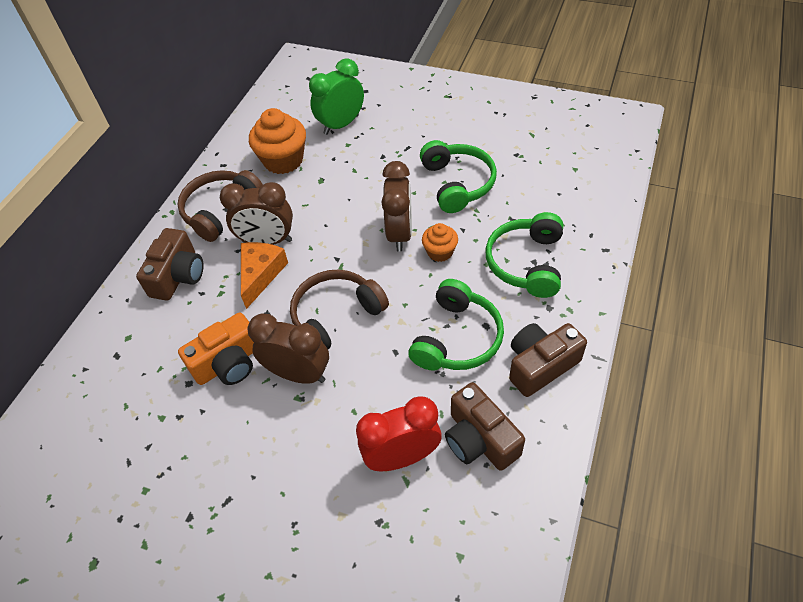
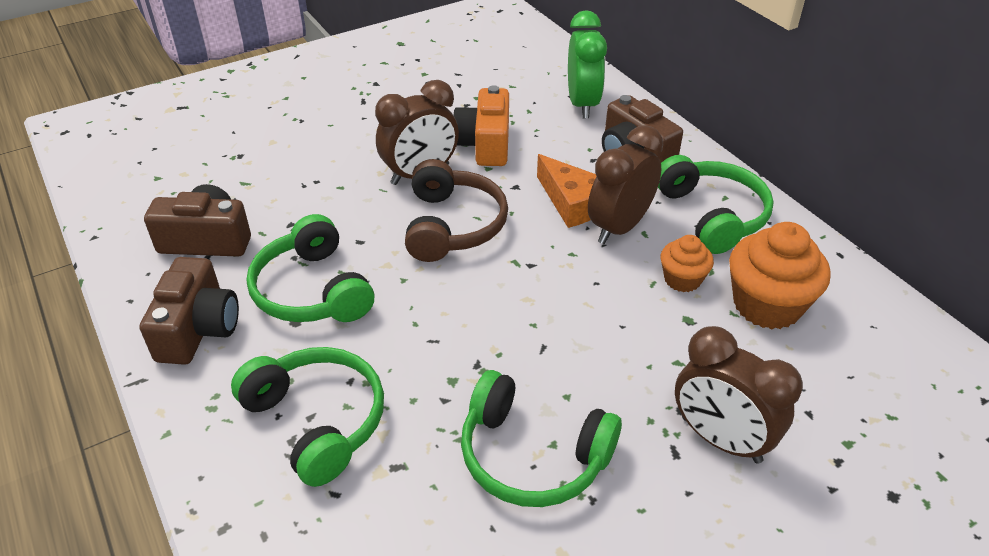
camera: 125 degrees right, 10 degrees down
(221, 210) = (712, 215): brown headphones -> green headphones
(341, 125) = (807, 407): green clock -> green clock (582, 104)
(400, 233) = (507, 336): brown clock -> brown clock (720, 439)
(402, 457) = (264, 190): red clock -> none
(440, 252) = (435, 352): orange cupcake -> orange cupcake (682, 279)

